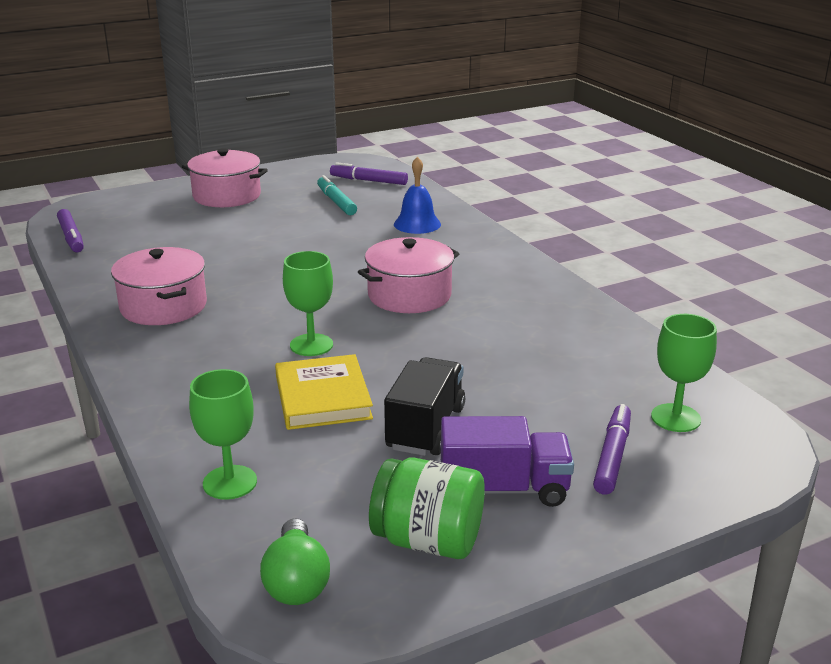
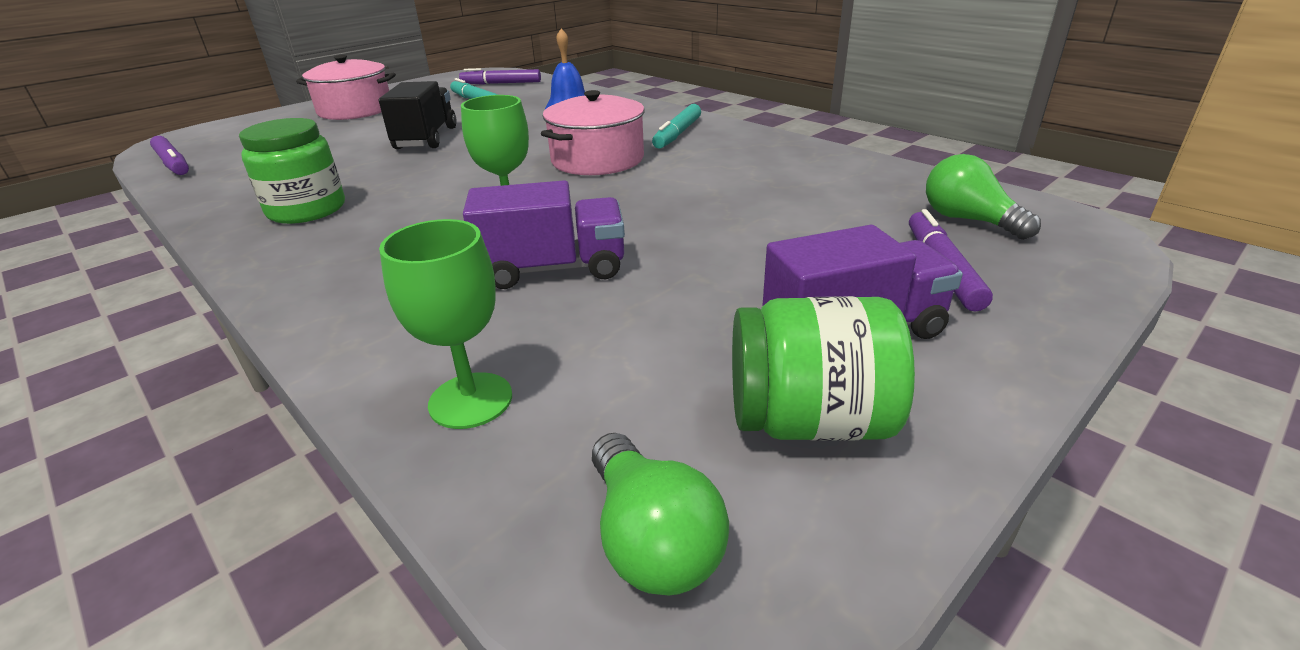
camera: 15 degrees left, 5 degrees up
(163, 306) = (307, 210): pink pot -> green jar
(322, 397) = (553, 269): yellow book -> purple truck
(425, 428) = (703, 279): black truck -> black truck (426, 138)
(496, 277) = (677, 134): none -> turquoise marker
(675, 418) = (968, 220): green goblet -> green light bulb

